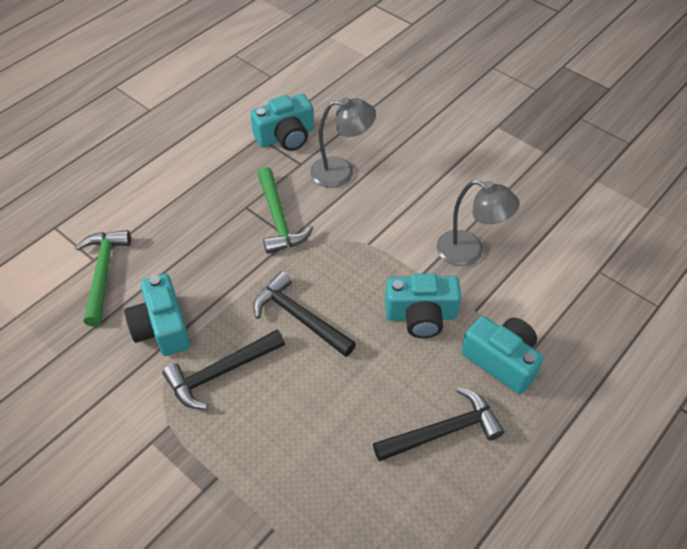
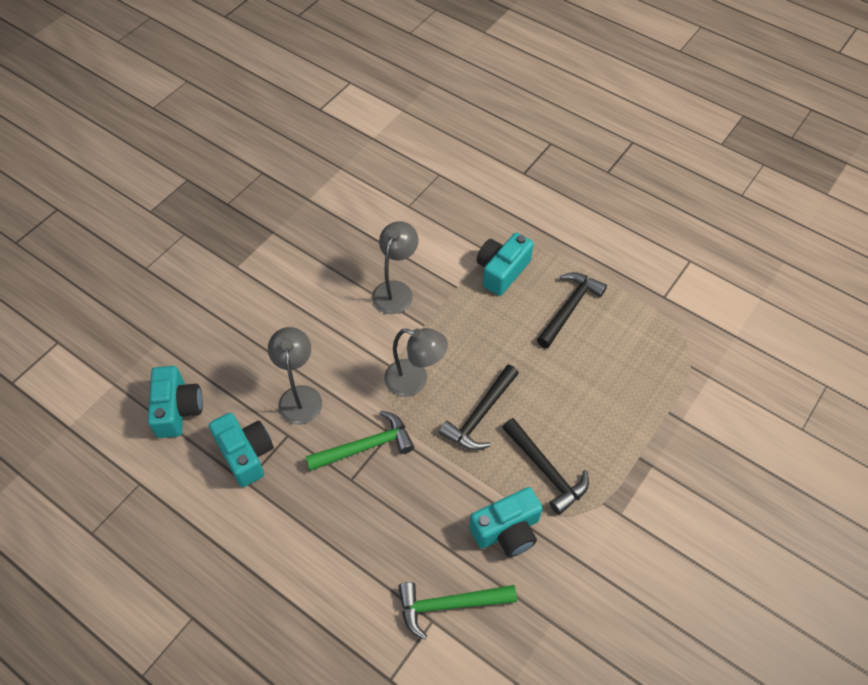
camera: 95 degrees left, 5 degrees up
(349, 262) = (415, 381): none -> grey lamp
(421, 316) = (467, 324): turquoise camera -> turquoise camera (177, 409)
(442, 431) = (569, 308): black hammer -> black hammer turned 60 degrees clockwise

